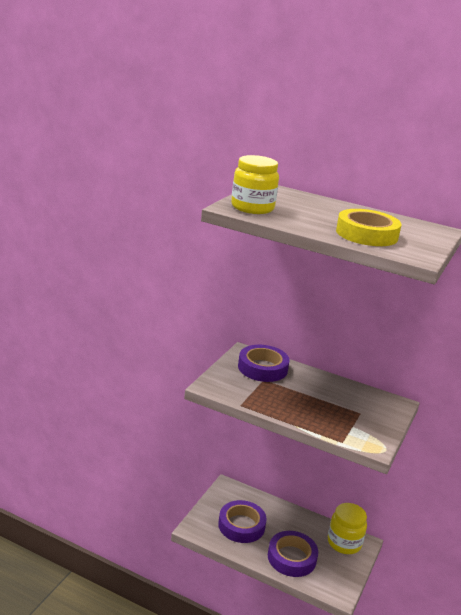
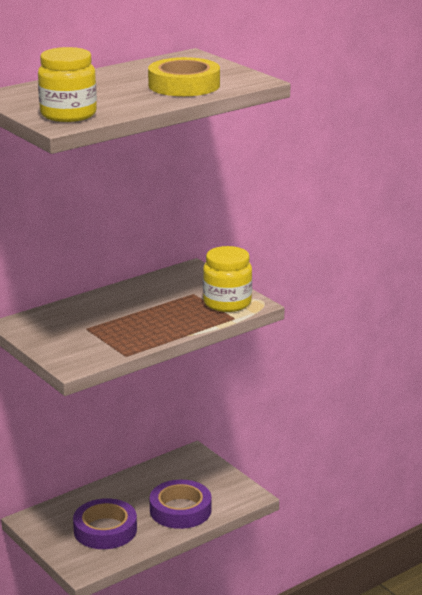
camera: 60 degrees left, 0 degrees up
(262, 368) = (61, 322): purple tape -> none
(344, 543) = (184, 466): yellow jar -> yellow jar (227, 303)

